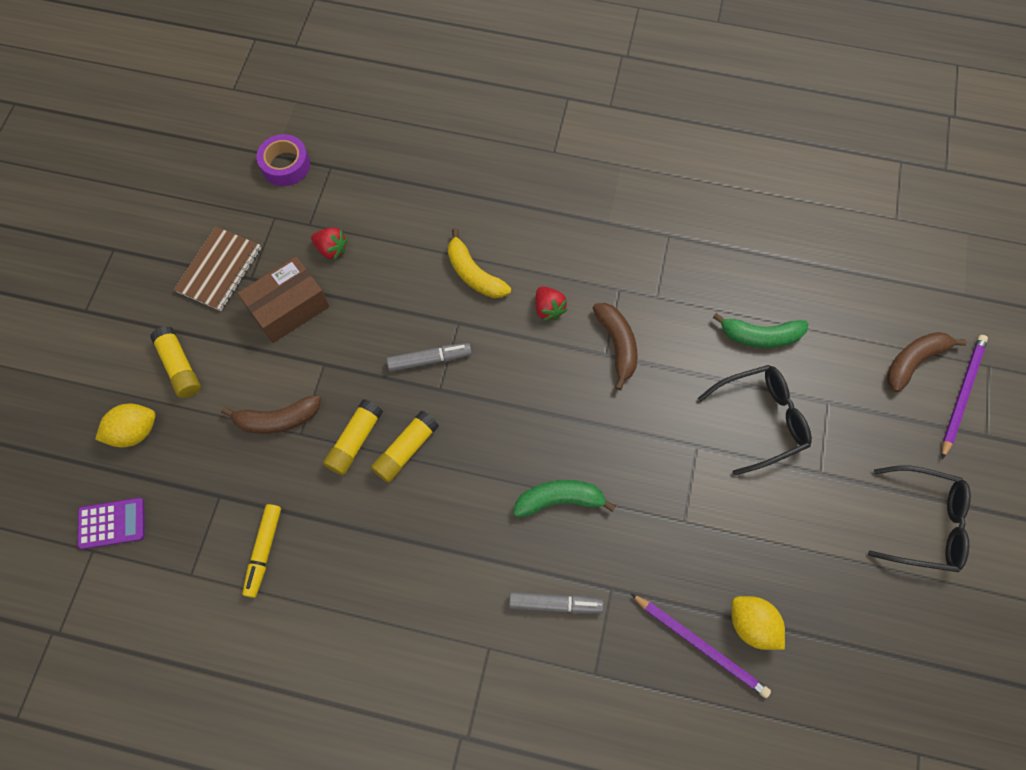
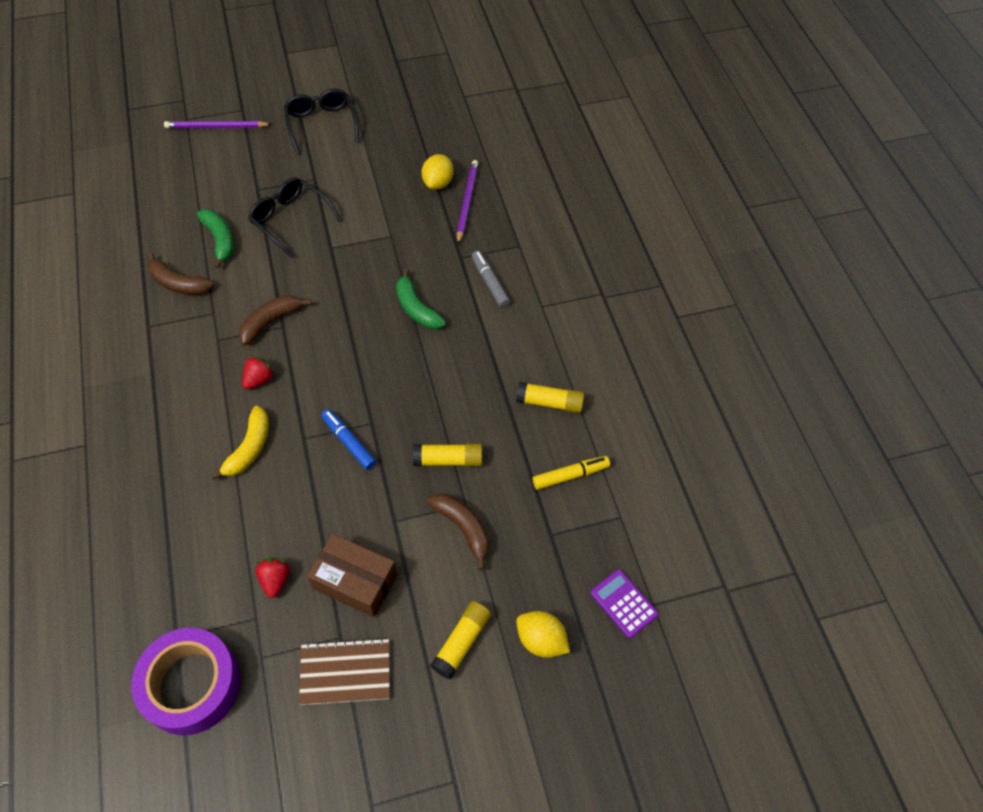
camera: 120 degrees left, 10 degrees down
(285, 165) = (191, 685): purple tape -> purple tape, size x1.67
(406, 450) = (435, 421): yellow glue stick -> yellow glue stick (549, 402)
(429, 359) = (349, 442): grey marker -> blue marker
(913, 361) = (201, 155): brown banana -> brown banana (178, 283)

